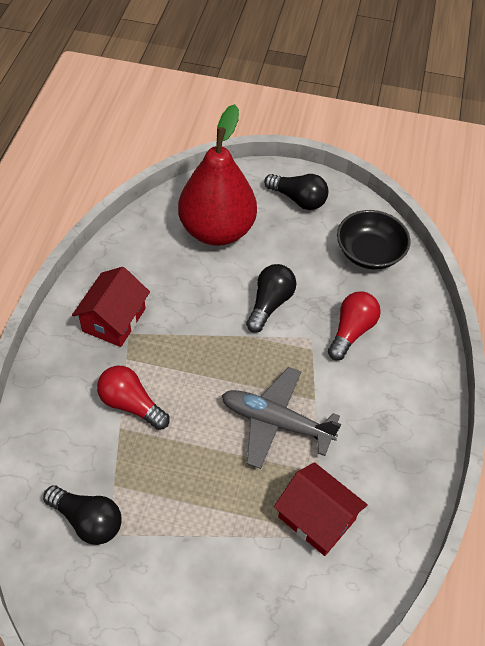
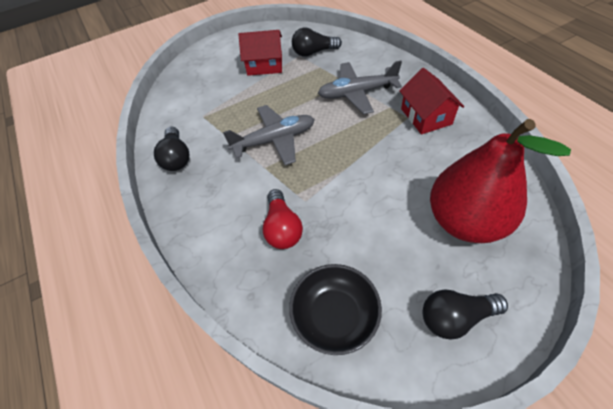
camera: 145 degrees right, 0 degrees up
(131, 404) = (356, 93): red light bulb -> grey plane
(270, 304) = (357, 199): black light bulb -> black light bulb (176, 157)
(317, 518) = (211, 119): red house -> red house (265, 65)

